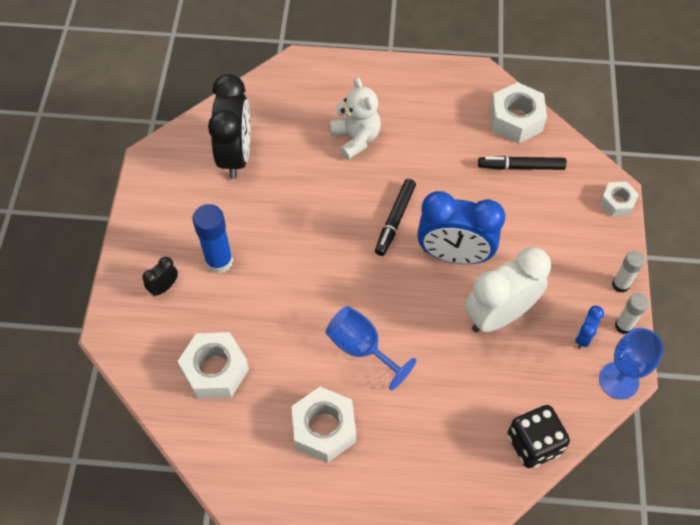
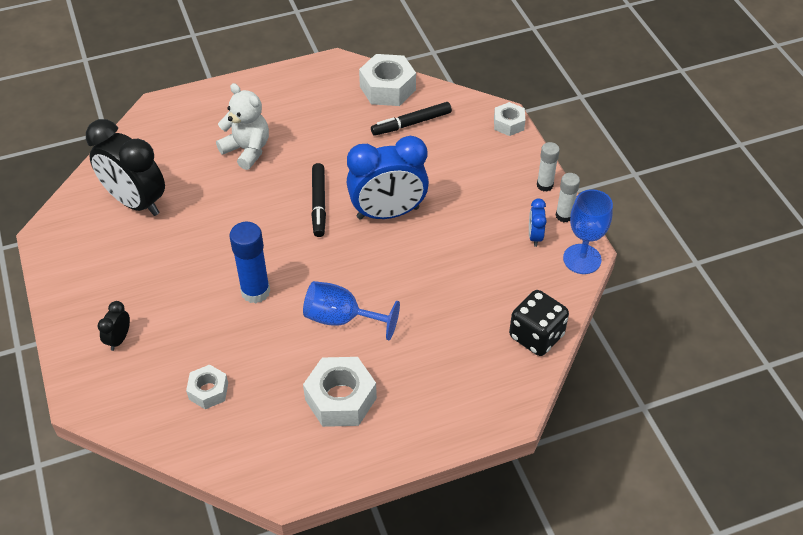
camera: 25 degrees left, 10 degrees down
(215, 370) = (208, 391): white nut -> white nut, size x0.59
(219, 261) = (164, 297): blue glue stick -> blue glue stick (255, 291)
(236, 155) = (135, 202): black clock -> black clock turned 150 degrees clockwise
(499, 315) = (453, 246): white clock -> none

